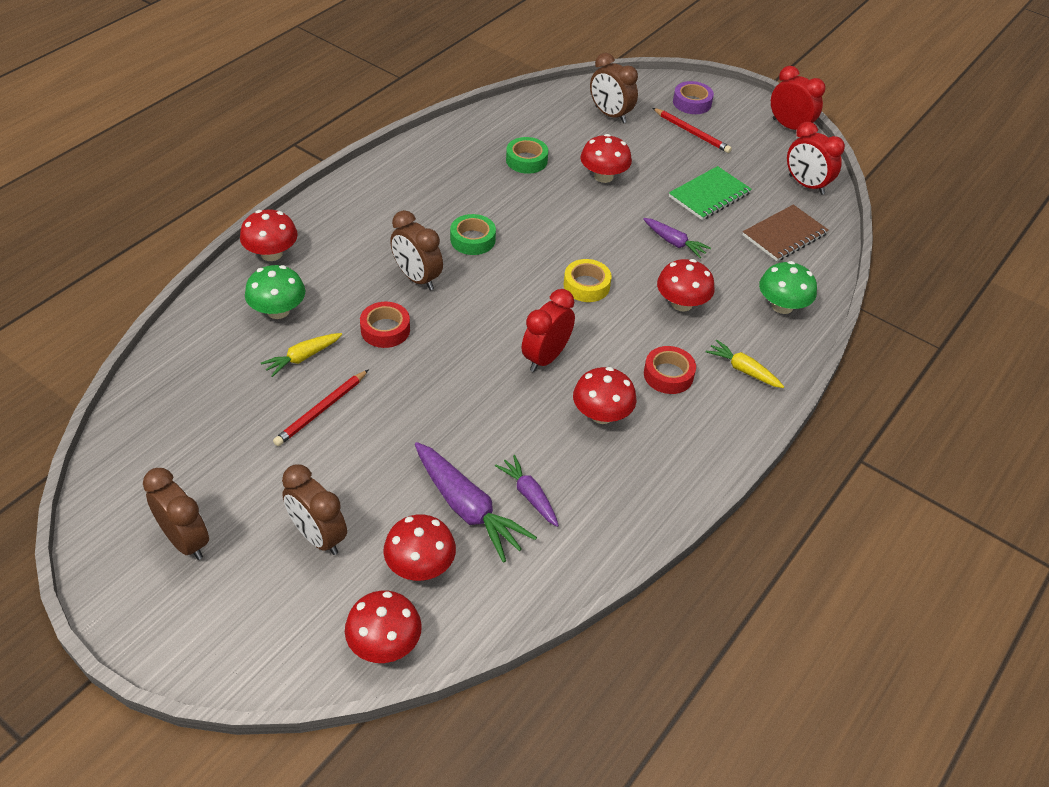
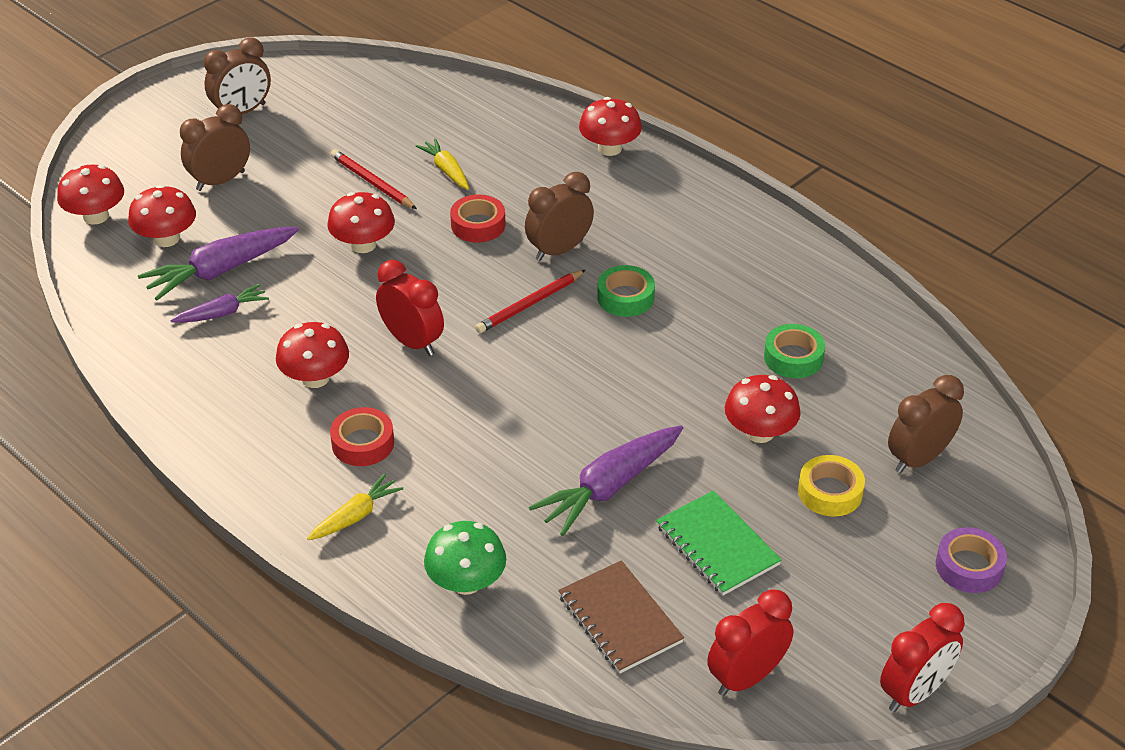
camera: 100 degrees right, 5 degrees down
(278, 311) = (518, 154): green mushroom -> none
(586, 285) = (530, 389): yellow tape -> yellow tape (830, 492)
(674, 242) = (609, 487): purple carrot -> purple carrot, size x1.73
(681, 303) = (486, 475): red mushroom -> red mushroom (363, 245)
(691, 132) = (881, 551): red pencil -> red pencil (530, 304)

